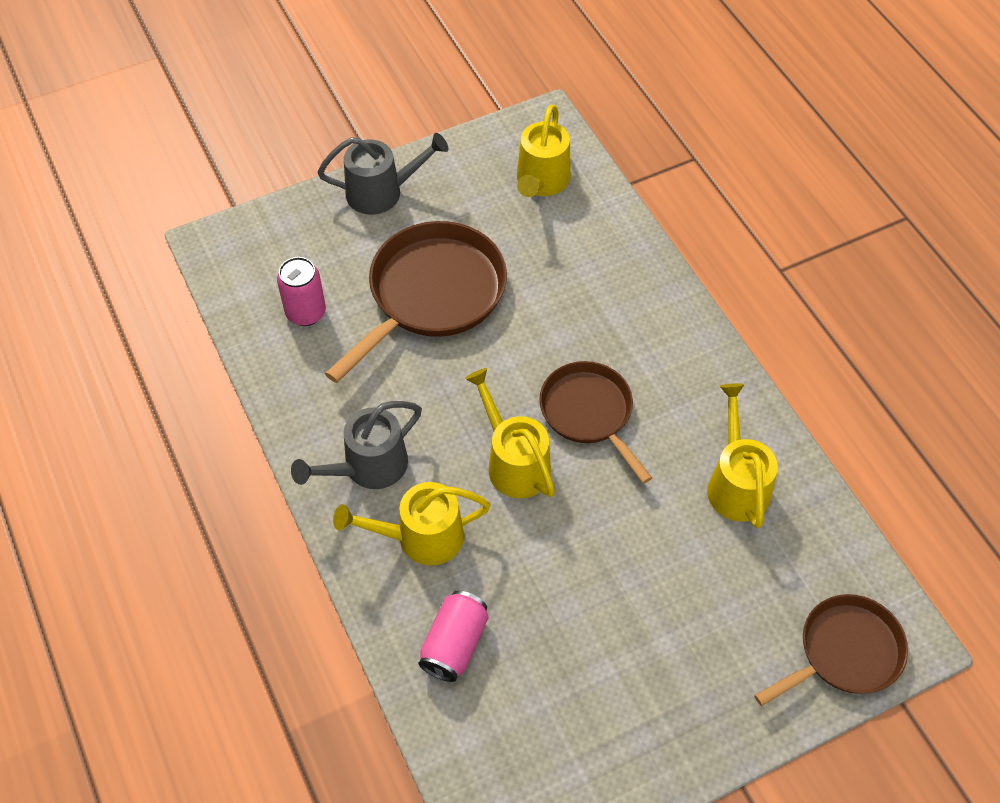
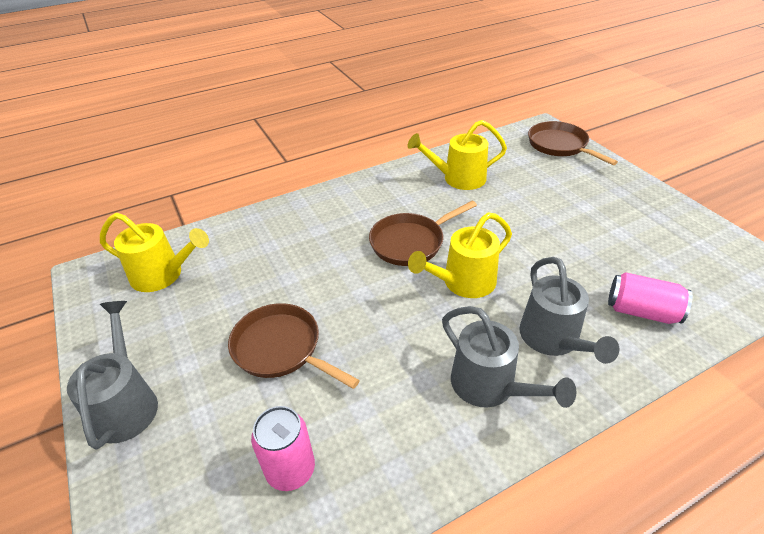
camera: 90 degrees left, 15 degrees down
(420, 538) = (553, 340): yellow watering can -> grey watering can
(431, 295) = (281, 349): brown pan -> brown pan, size x0.64

